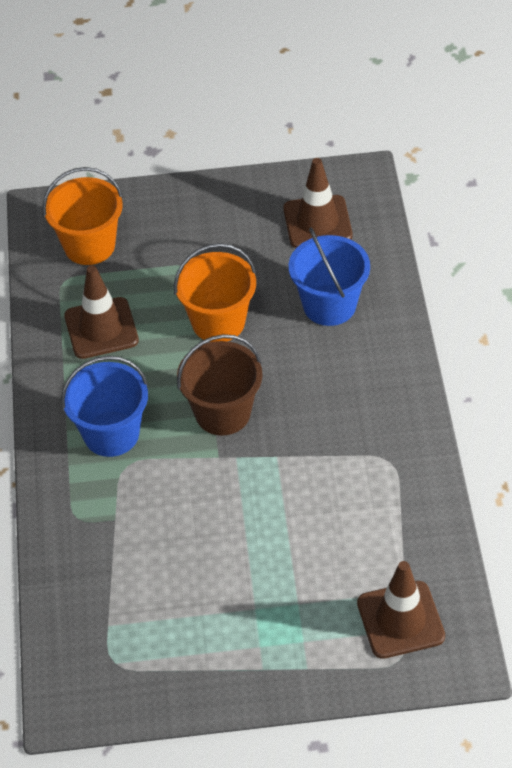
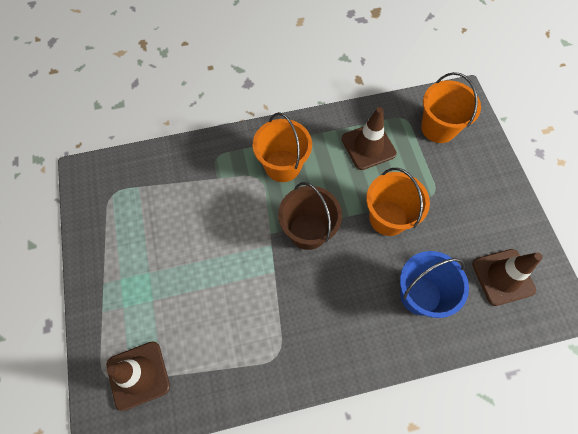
camera: 80 degrees right, 15 degrees up
(111, 434) = (282, 166): blue bucket -> orange bucket

